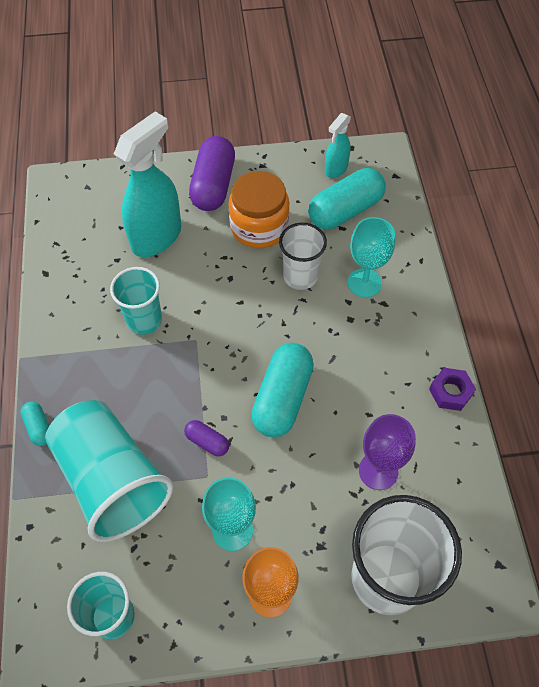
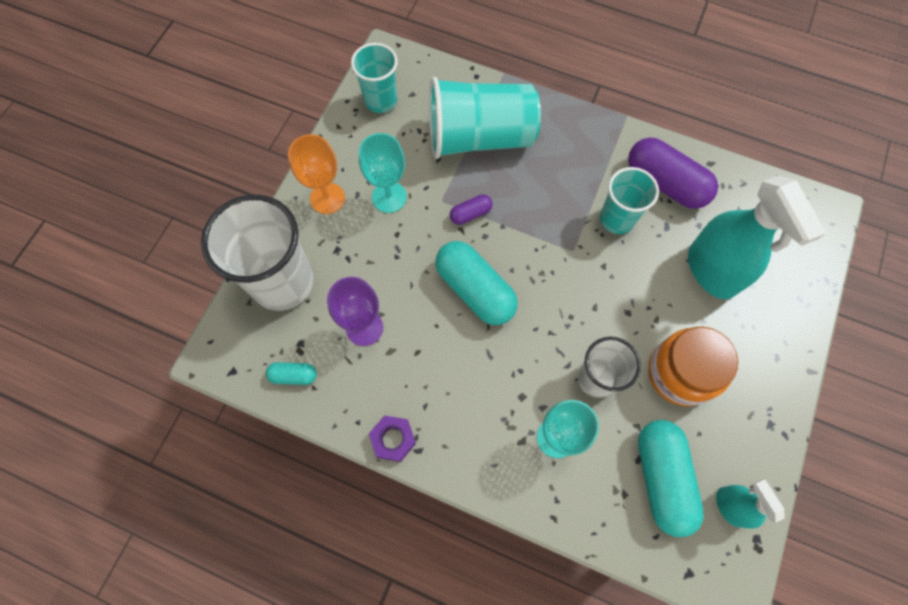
camera: 120 degrees right, 10 degrees up
(39, 427) = (553, 107): turquoise capsule -> turquoise capsule (294, 375)
(213, 185) = (760, 357): purple capsule -> purple capsule (665, 183)

